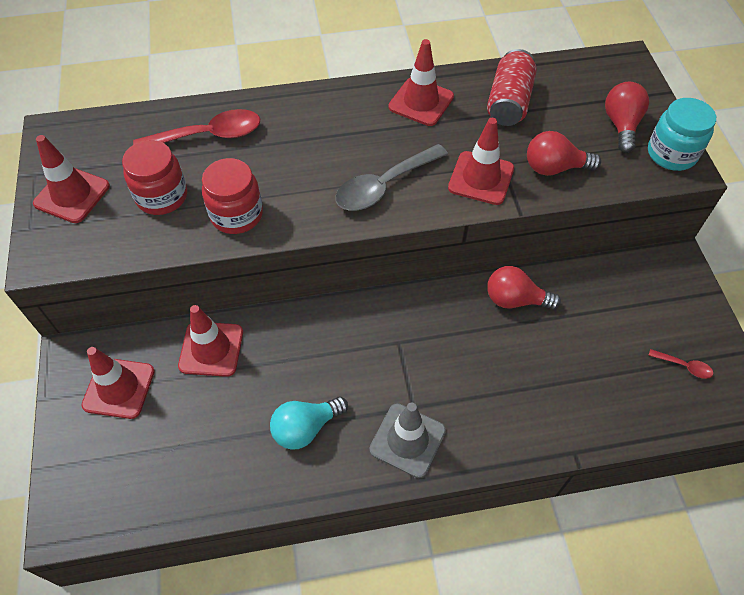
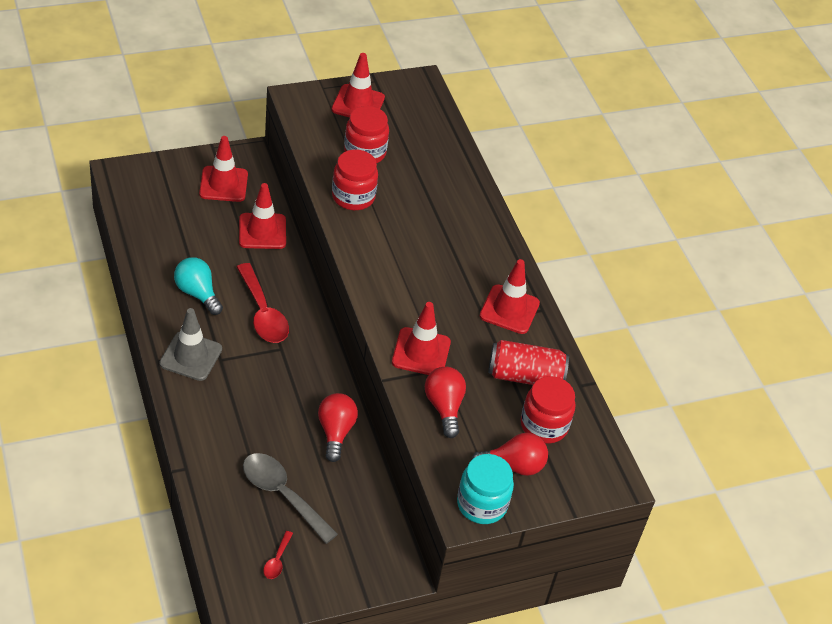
camera: 75 degrees right, 10 degrees down
(208, 135) = (436, 171): red spoon -> red spoon (263, 313)
(384, 186) = (400, 286): grey spoon -> grey spoon (282, 495)
(569, 97) = (544, 425): none -> red jar

